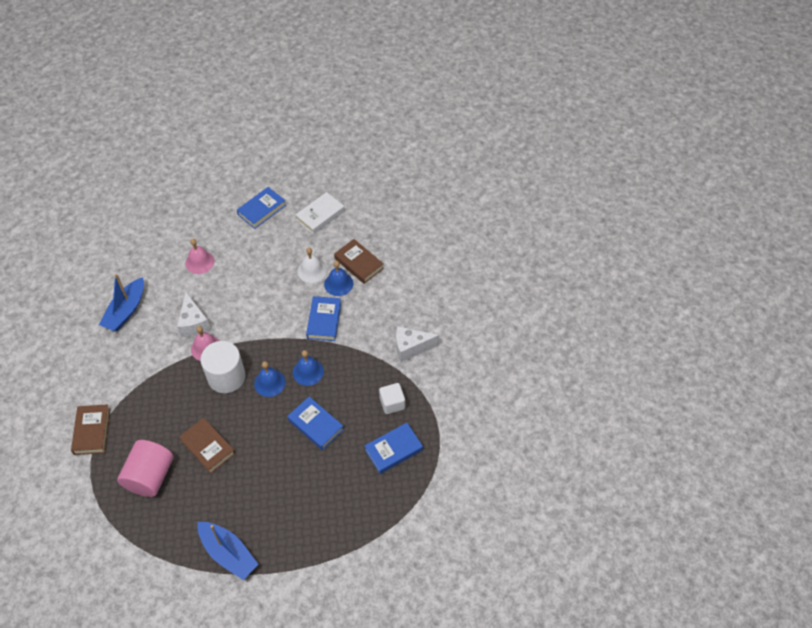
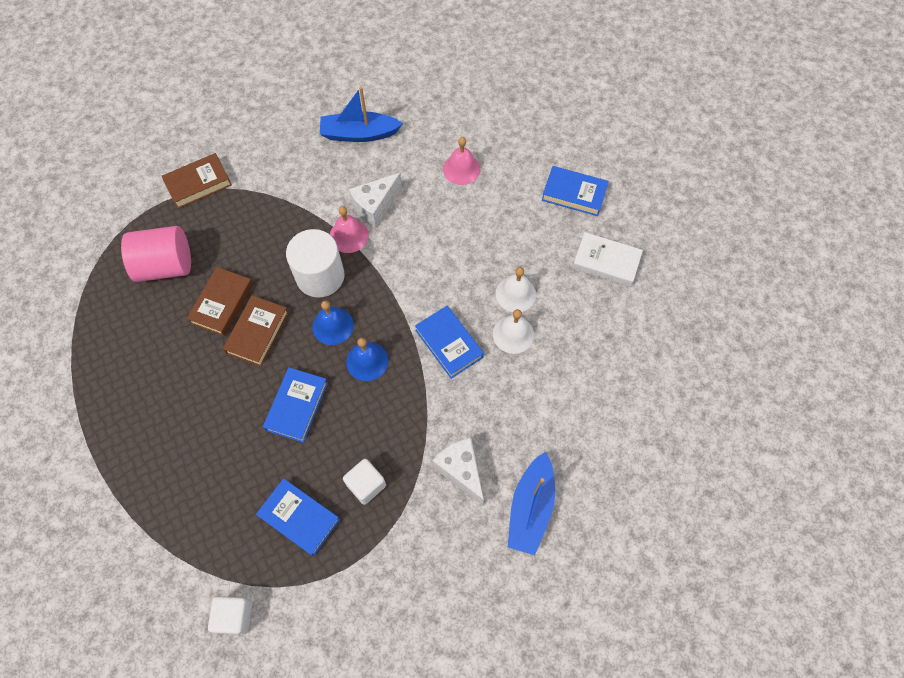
camera: 65 degrees right, 10 degrees up
(228, 553) = (99, 392): blue boat -> blue boat (530, 508)
(324, 321) = (449, 344): blue book -> blue book turned 75 degrees clockwise
(338, 284) = (513, 334): blue bell -> white bell
(359, 263) = (557, 343): brown book -> brown book (257, 333)
(438, 510) = (235, 616): none -> white cube

